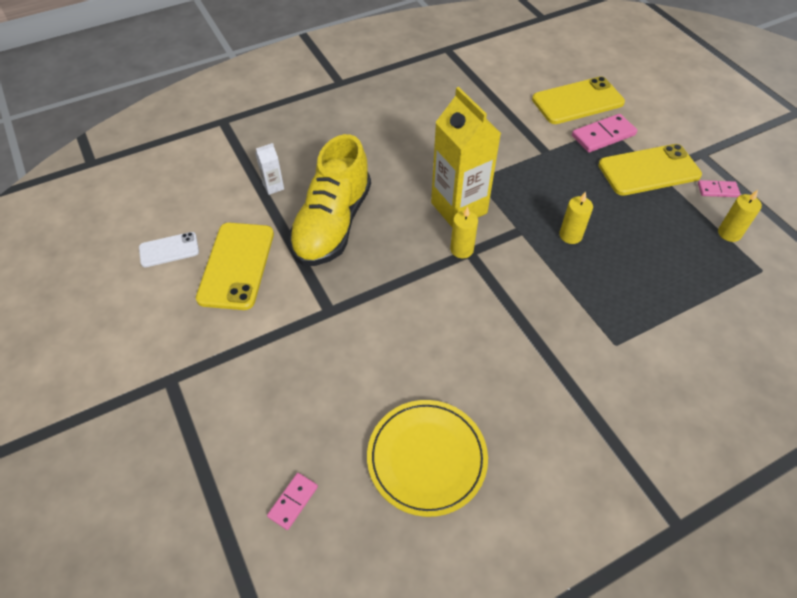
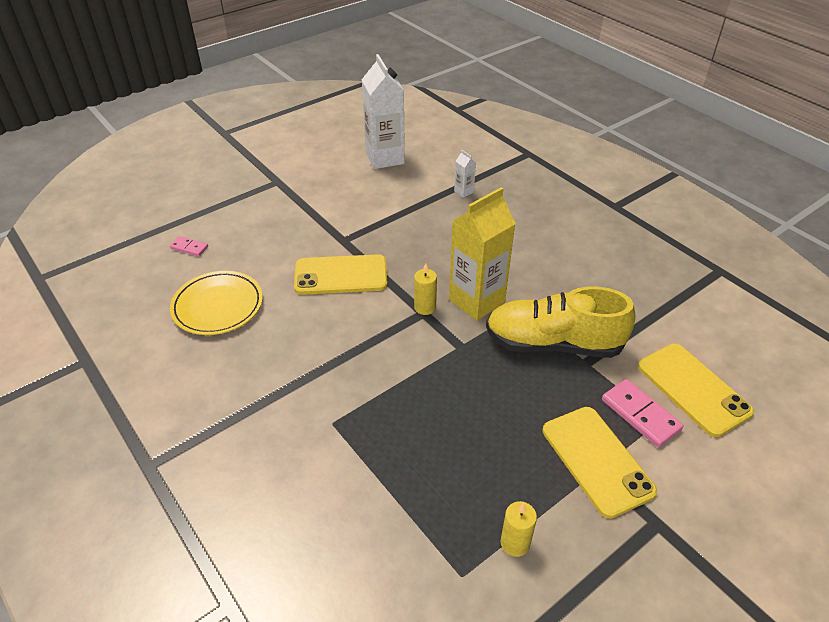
camera: 80 degrees right, 10 degrees down
(169, 250) = (385, 158): white phone -> white carton
(236, 265) = (377, 189): yellow phone -> yellow phone (341, 275)
(332, 224) = (432, 228): yellow shoe -> yellow shoe (553, 344)
(570, 235) = (465, 386): yellow candle -> none
(717, 190) = (590, 537): pink domino -> none

